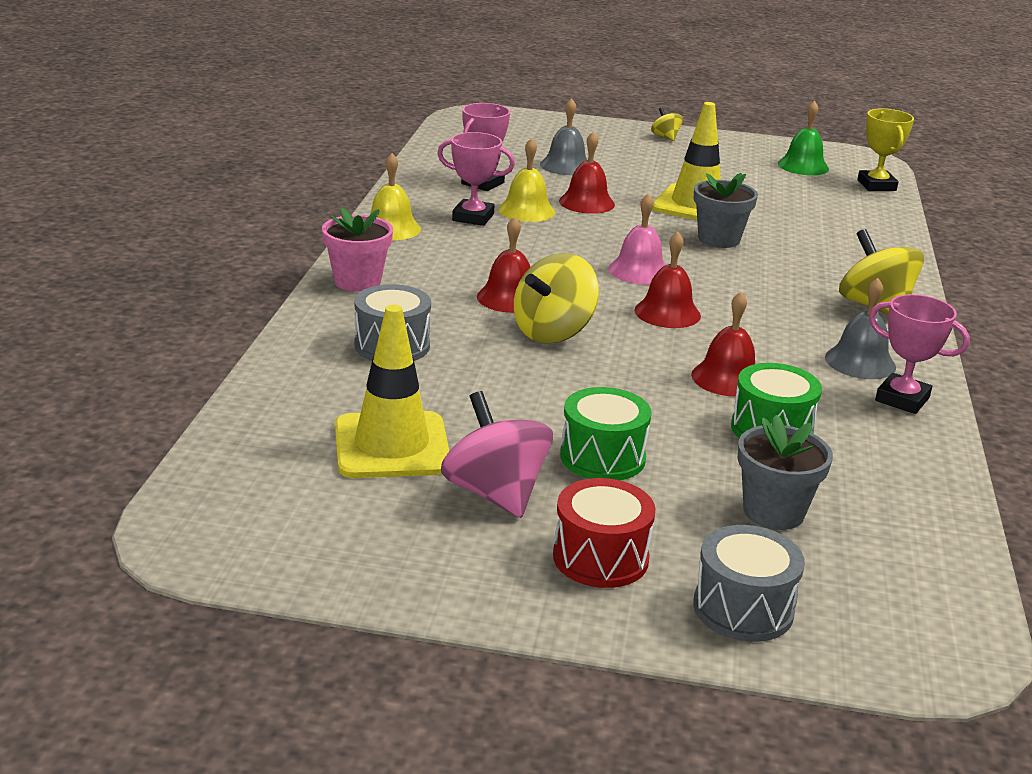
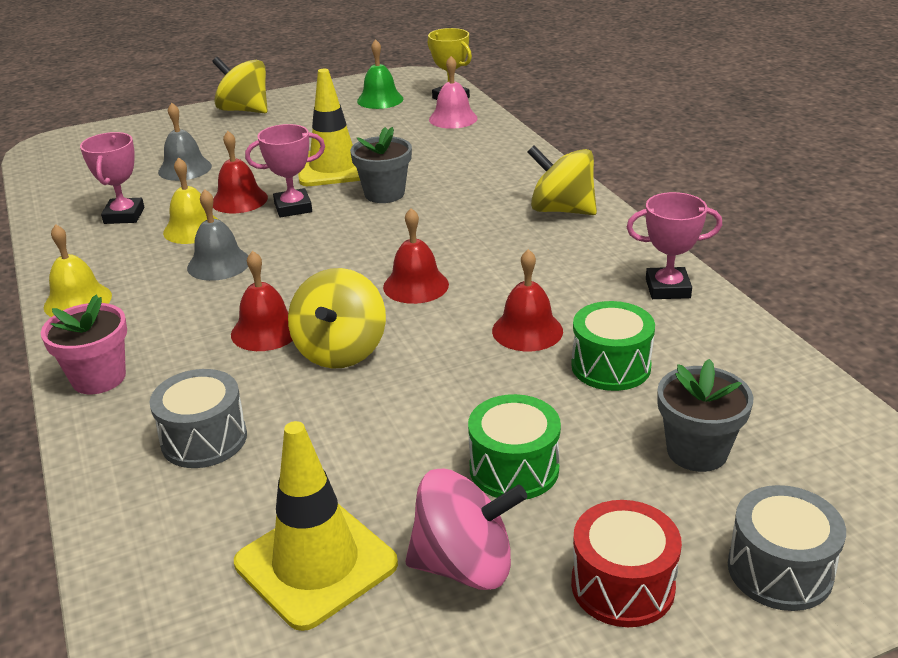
camera: 30 degrees left, 5 degrees up
(473, 217) = (149, 256): pink trophy -> pink trophy (293, 207)
(495, 493) = (465, 565): pink spinning top -> pink spinning top turned 150 degrees clockwise
(639, 271) = (351, 252): pink bell -> pink bell (453, 118)
(665, 137) = (244, 110): yellow spinning top -> yellow spinning top, size x2.01
(860, 362) = (604, 267): grey bell -> grey bell (219, 264)

